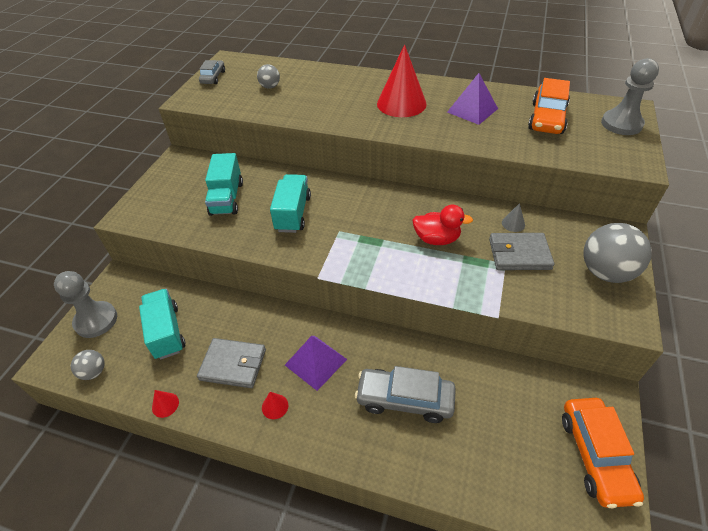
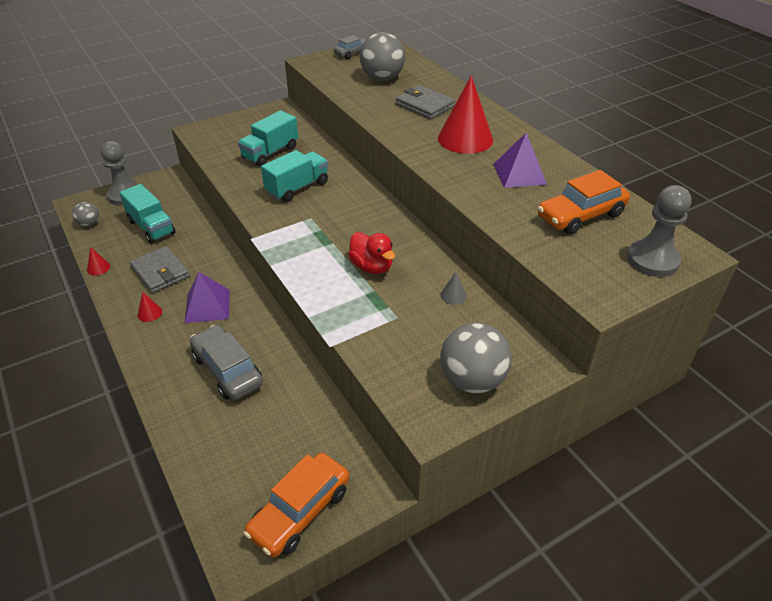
camera: 40 degrees right, 5 degrees down
(166, 332) = (151, 227): turquoise truck -> turquoise truck turned 120 degrees clockwise
(270, 87) = (382, 78): grey ball -> grey ball, size x1.95
(519, 254) = (420, 319): grey wallet -> grey wallet (425, 105)

